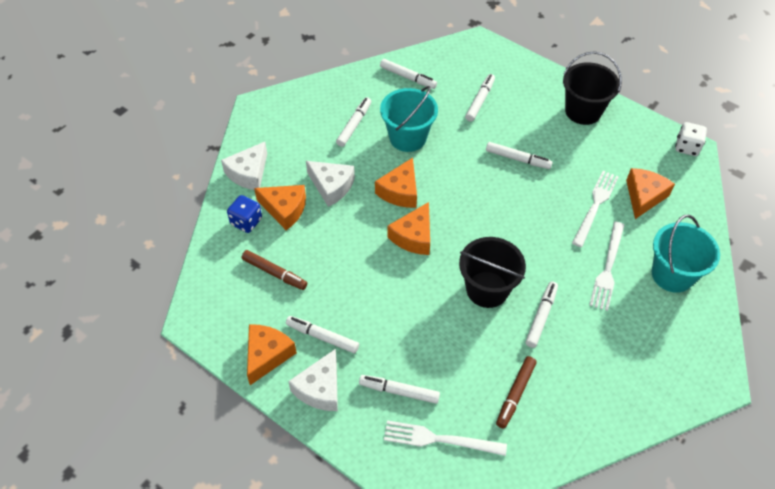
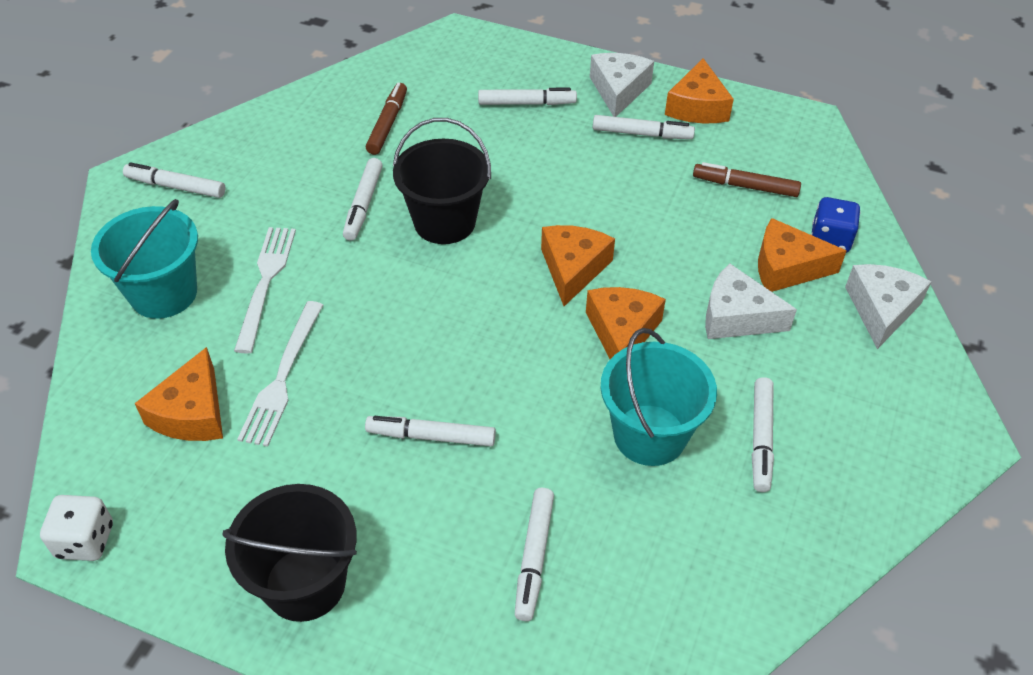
camera: 165 degrees right, 5 degrees down
(408, 77) = (709, 584): white marker -> white marker (176, 187)
(439, 439) = (467, 75): white fork -> none

